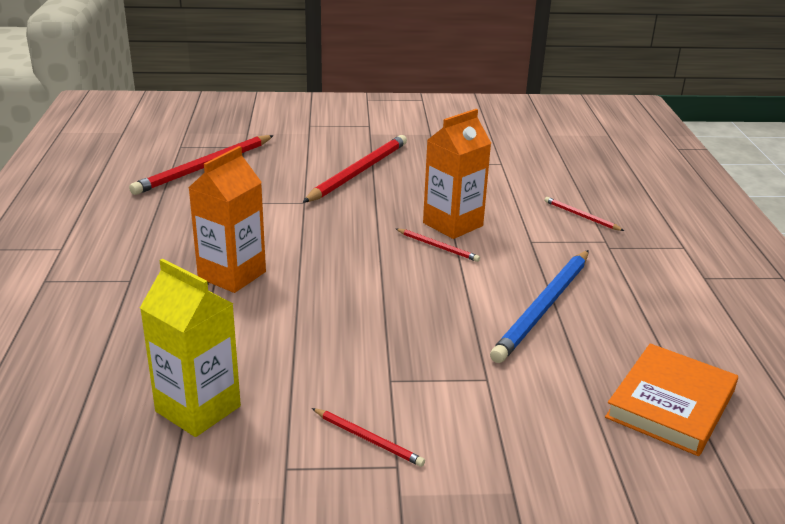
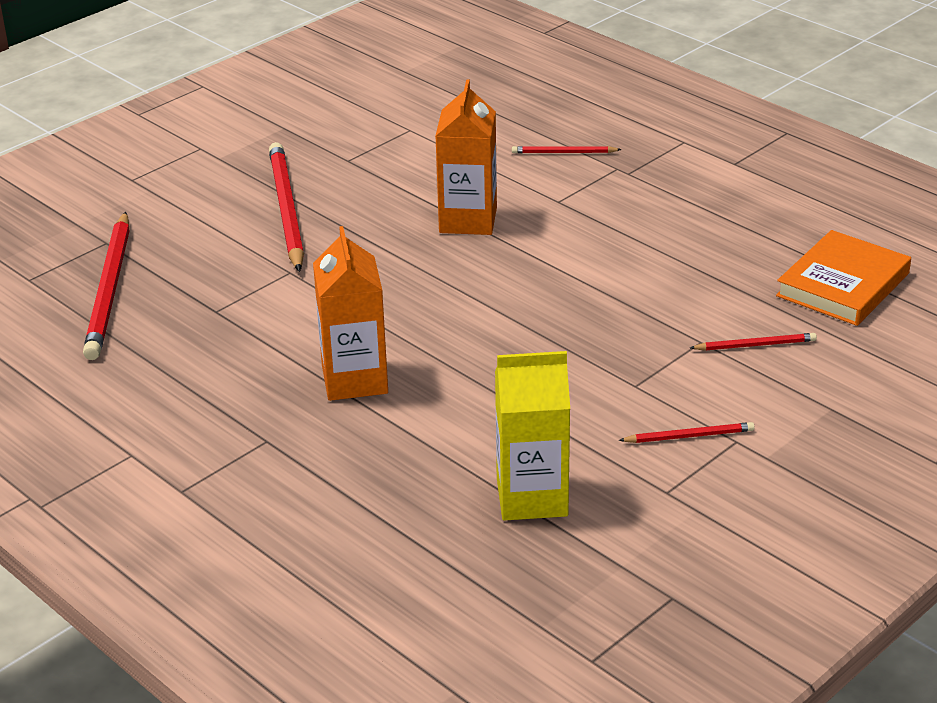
camera: 40 degrees left, 5 degrees up
(438, 247) = (490, 250): red pencil -> red pencil (755, 345)
(543, 308) = (657, 258): blue pencil -> none
(670, 404) = (843, 284): orange book -> orange book turned 45 degrees clockwise

